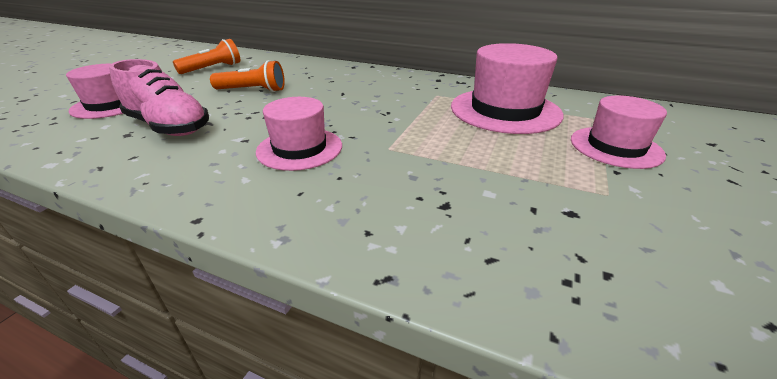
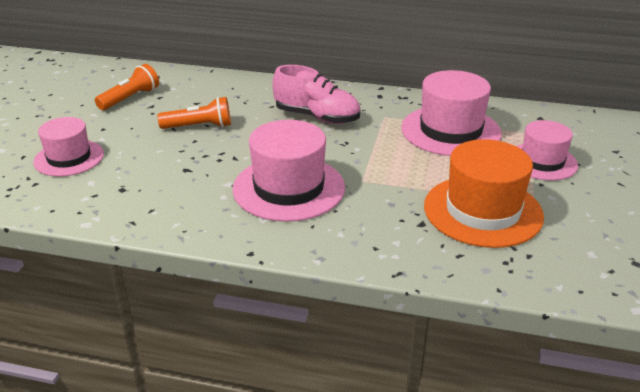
camera: 10 degrees left, 0 degrees up
(169, 127) = (154, 177): pink shoe -> pink shoe (317, 117)
(300, 148) = (289, 188): pink hat -> pink hat, size x1.56
(534, 197) = (482, 211): none -> orange hat

